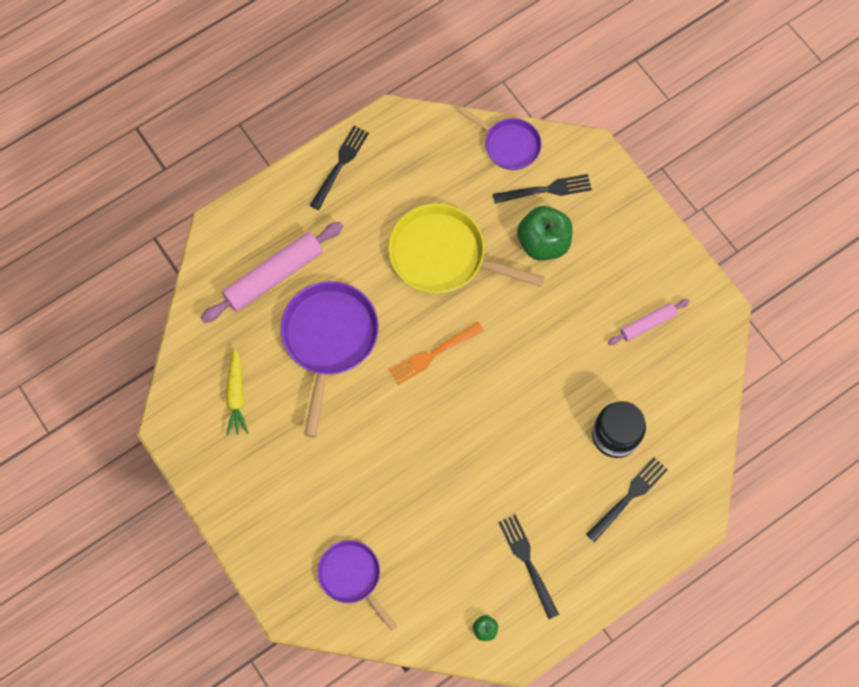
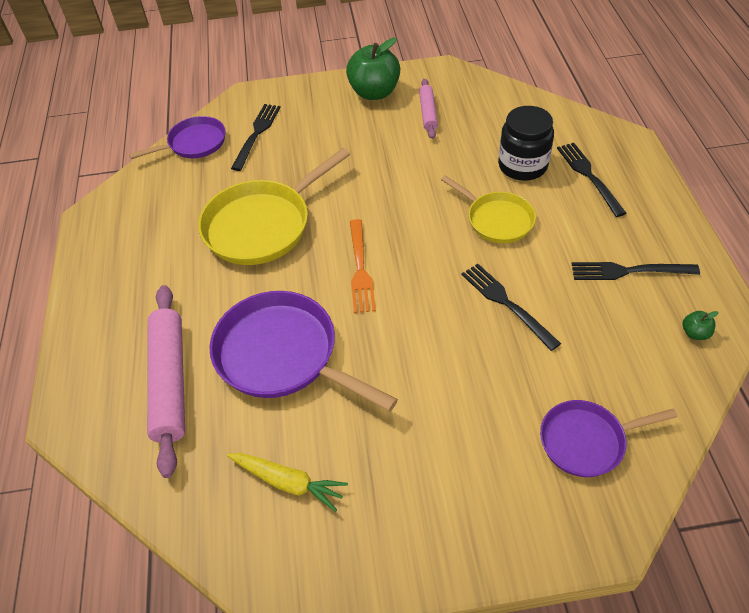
camera: 60 degrees left, 20 degrees down
(340, 165) = (99, 273): black fork -> black fork (506, 303)
(537, 438) = (496, 219): none -> yellow pan
(543, 242) = (304, 152): green apple -> green apple (374, 92)

